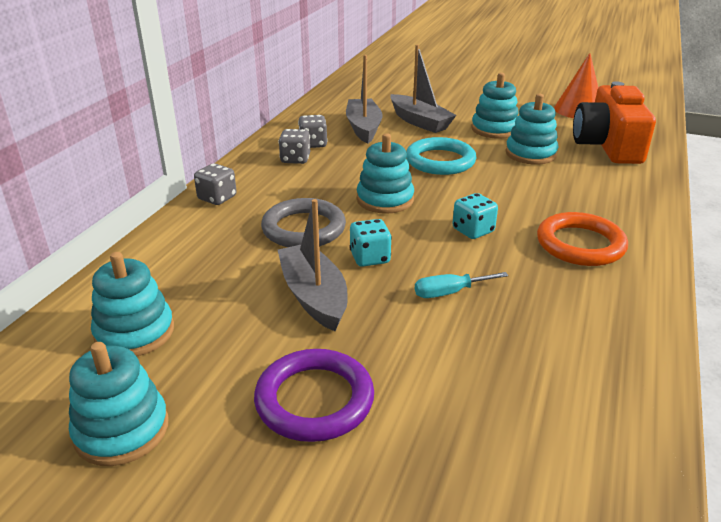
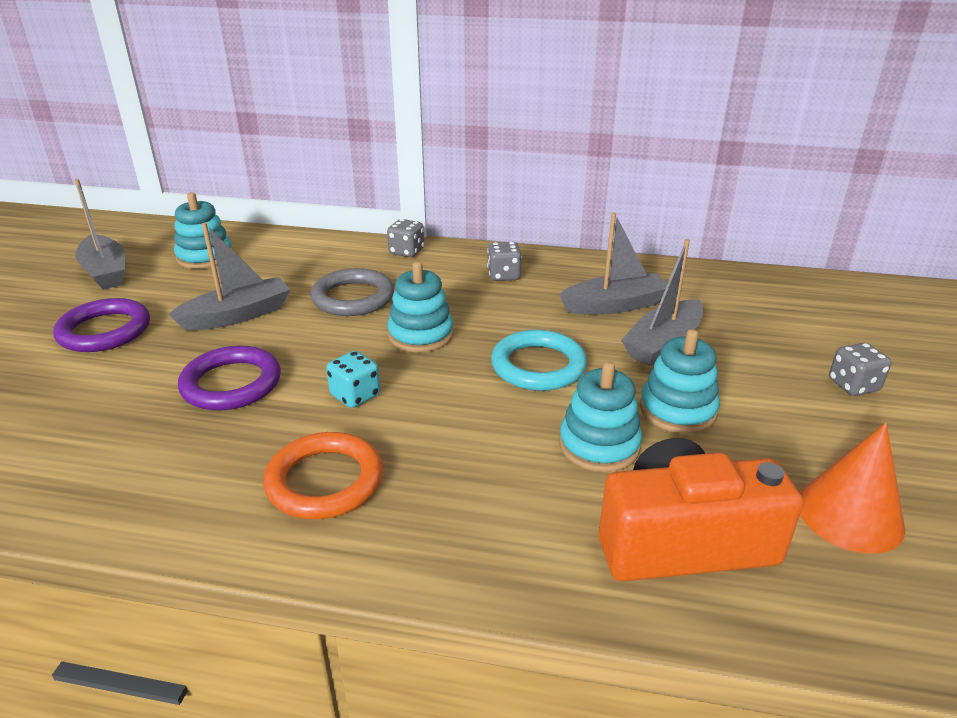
camera: 80 degrees right, 0 degrees up
(122, 430) = (106, 272): turquoise stacking toy -> grey boat
(313, 144) = (548, 280): grey dice -> grey dice (853, 385)
(370, 258) = (298, 336): turquoise dice -> none
(449, 292) = (231, 384): turquoise screwdriver -> purple ring

